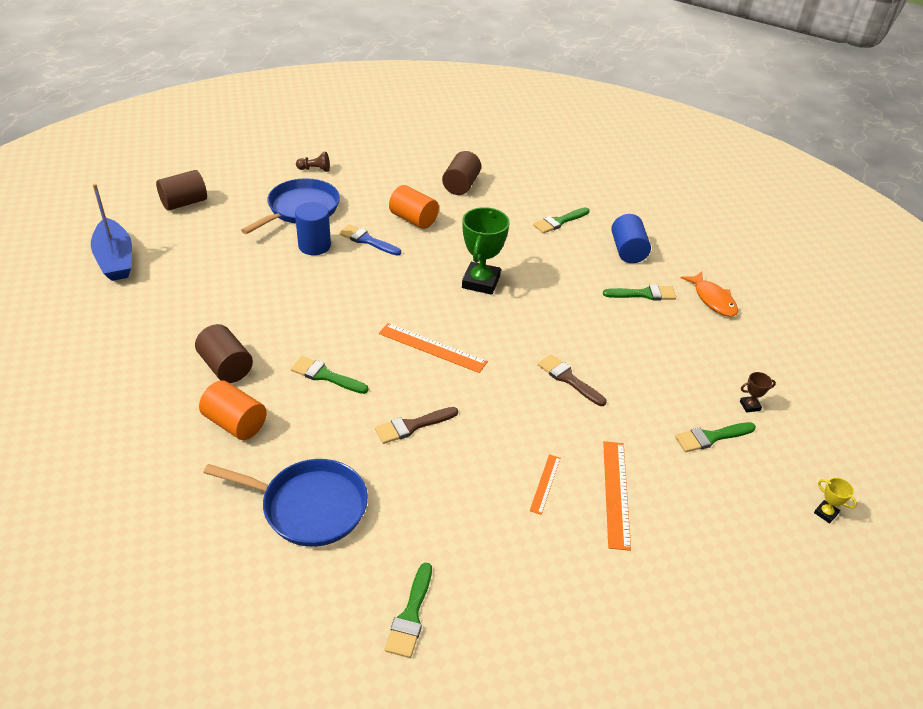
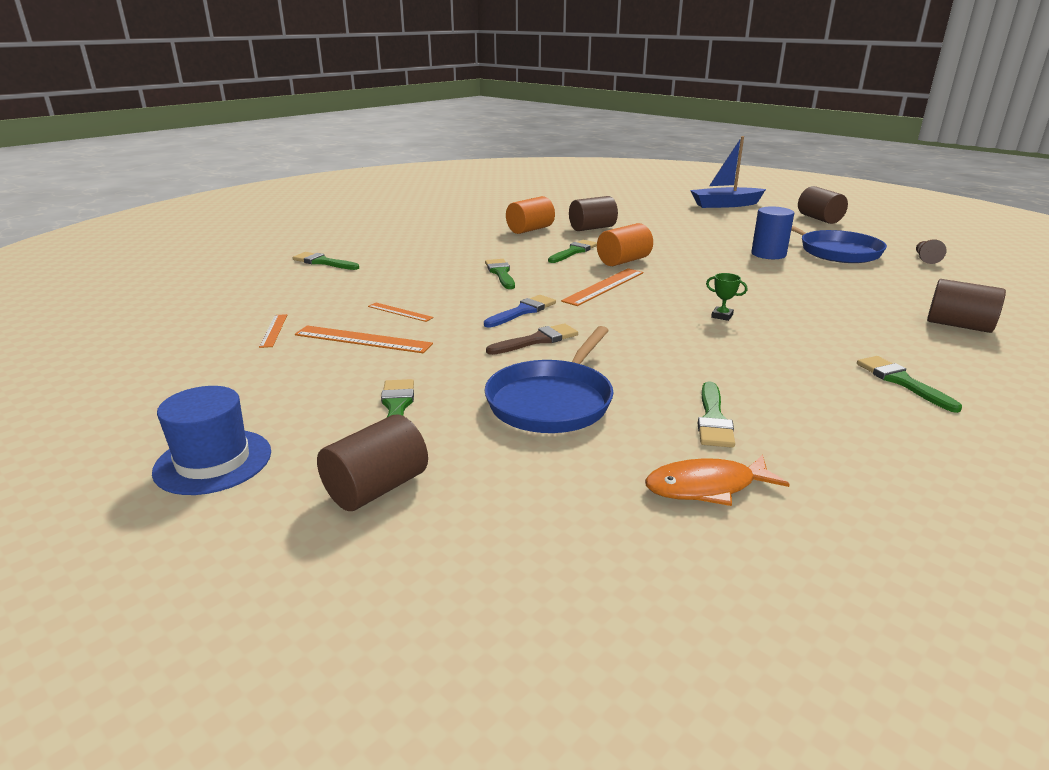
camera: 105 degrees right, 15 degrees down
(309, 506) = (438, 244): blue pan -> blue pan (552, 401)
(367, 240) = (788, 273): blue brush -> blue brush (522, 311)
(412, 426) = (501, 273): brown brush -> green brush
(413, 219) = (846, 294): orange cylinder -> orange cylinder (623, 261)
(481, 282) = (722, 316): green trophy -> green trophy, size x0.44
(627, 251) = (840, 428): blue cylinder -> none
(628, 573) = (274, 330): none -> orange ruler
(750, 406) = (434, 454): brown trophy -> none
(795, 422) = (376, 488): none -> brown cylinder
(825, 513) = (213, 461): yellow trophy -> blue hat

